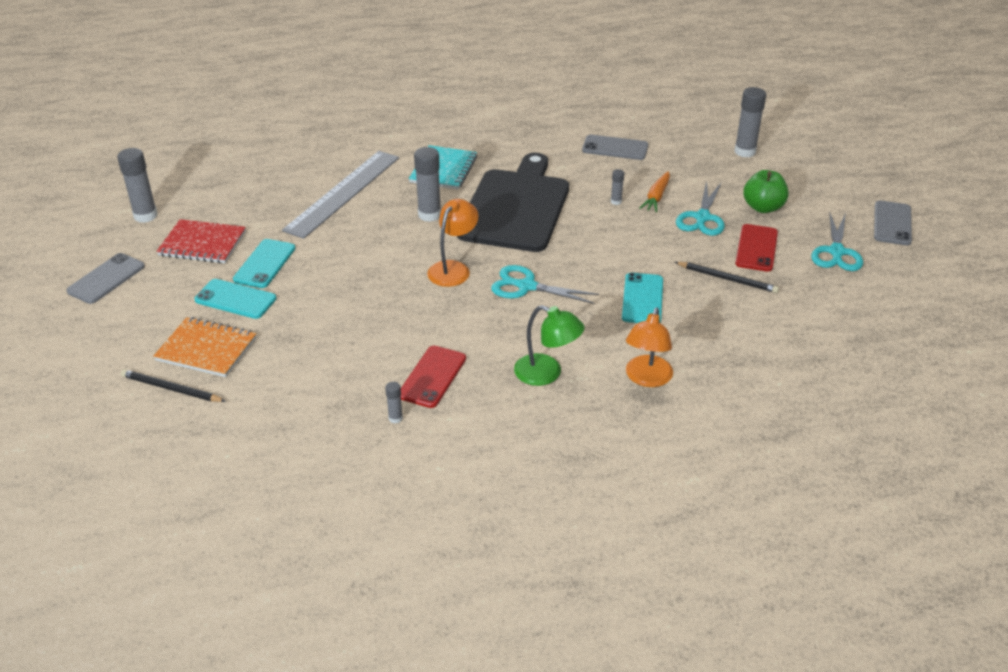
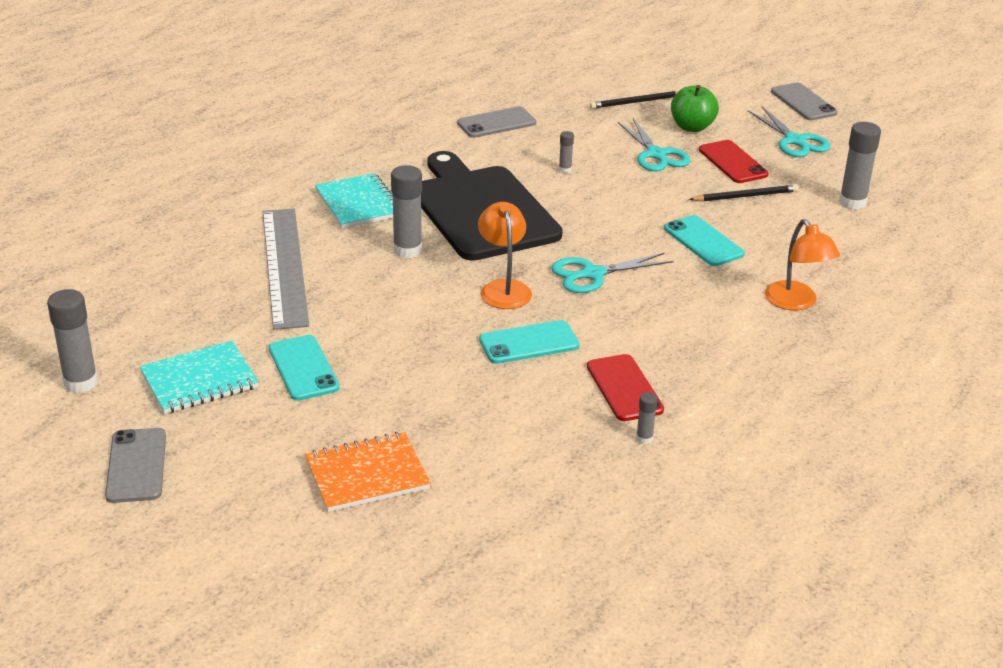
camera: 40 degrees left, 5 degrees down
(171, 389) = (387, 529): black pencil -> black pencil (636, 102)
(202, 244) = (199, 380): red notebook -> turquoise notebook
(235, 299) = (324, 415): turquoise phone -> turquoise phone (529, 343)
(547, 373) = (715, 337): green lamp -> none
(656, 197) = (594, 152): orange carrot -> none
(745, 151) = (613, 86): grey glue stick -> grey glue stick (852, 202)

